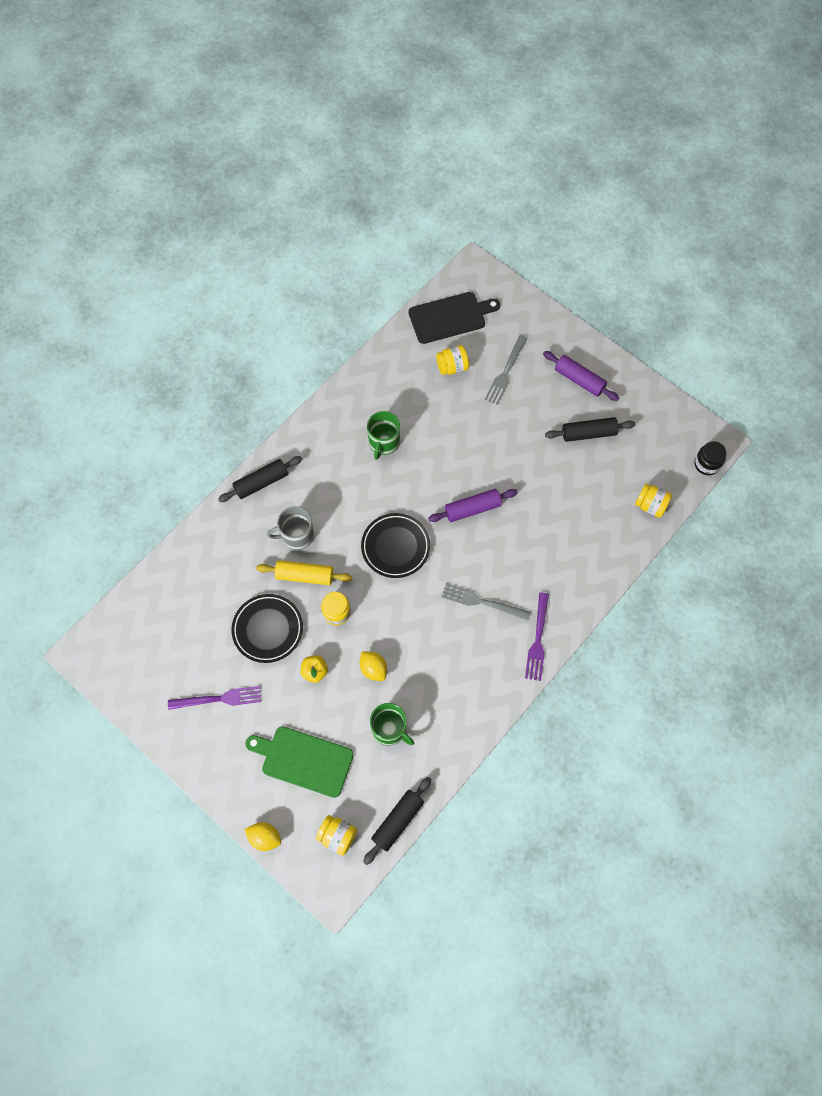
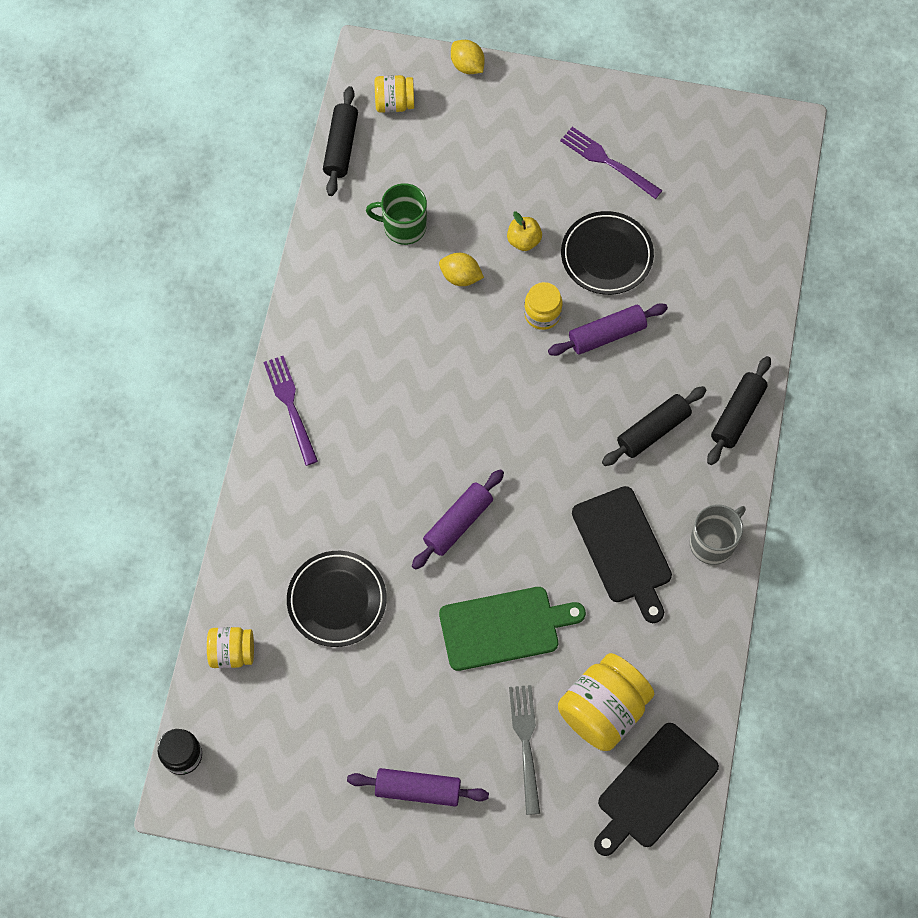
camera: 150 degrees right, 0 degrees up
(219, 699) = (607, 161): purple fork -> purple fork turned 75 degrees clockwise
(265, 837) = (467, 66): yellow lemon -> yellow lemon turned 60 degrees clockwise
(296, 536) = (649, 374): grey mug -> grey mug (713, 542)
(303, 760) = (476, 151): green cutting board -> green cutting board (504, 627)
(305, 576) = (607, 334): yellow rolling pin -> purple rolling pin
(383, 443) = (623, 549): green mug -> black cutting board
(395, 547) = (523, 425): black plate -> black plate (337, 600)
(452, 367) = (603, 710): yellow jar -> yellow jar, size x1.74
(481, 602) = (381, 415): grey fork -> none
(588, 433) = (364, 712): black rolling pin -> black rolling pin (653, 430)

